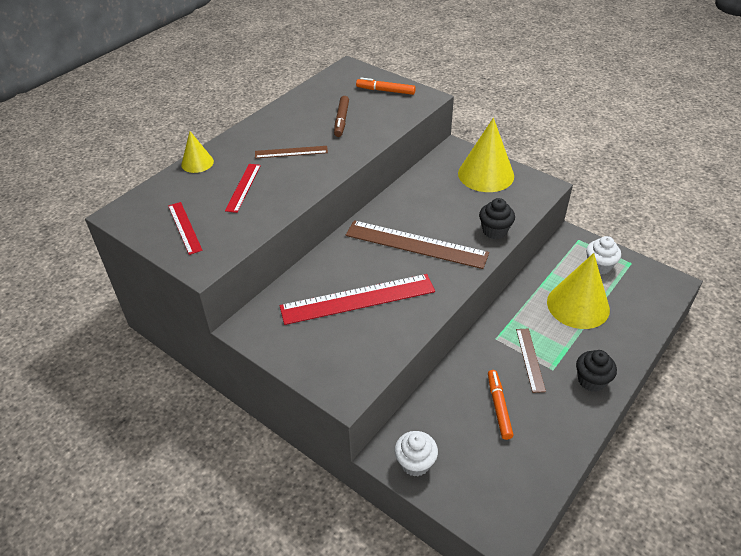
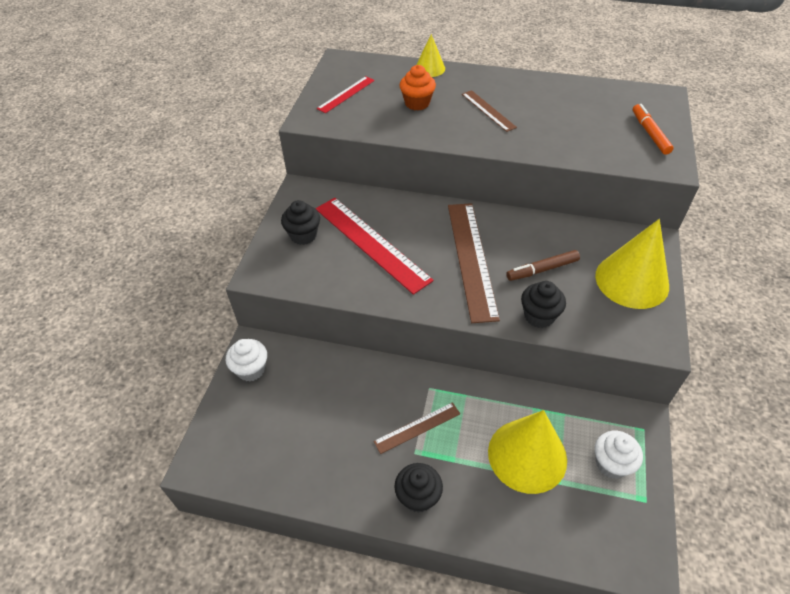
camera: 65 degrees right, 5 degrees up
(243, 187) = (417, 103): red ruler -> orange cupcake
(314, 344) = (303, 235): none -> black cupcake
(341, 120) = (567, 122): brown marker -> brown marker (542, 269)
(499, 407) = (341, 416): orange marker -> none

